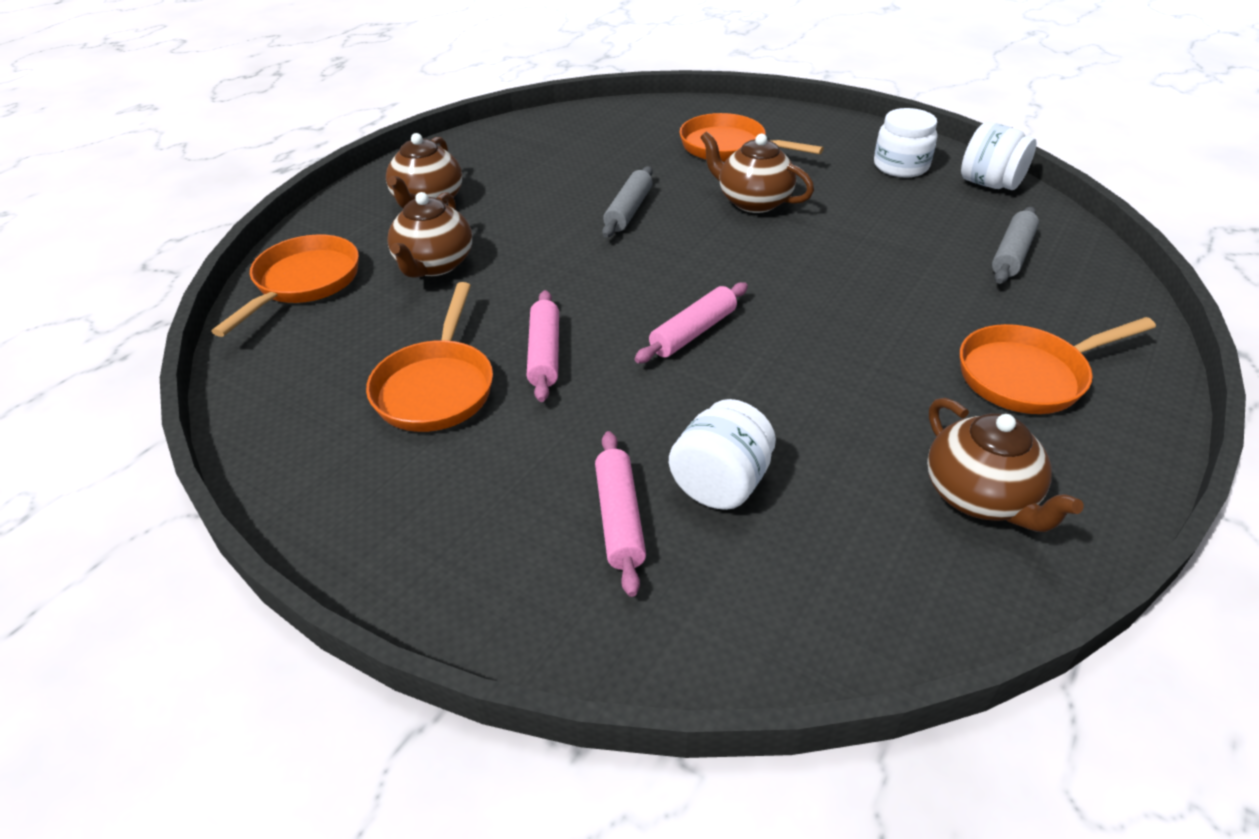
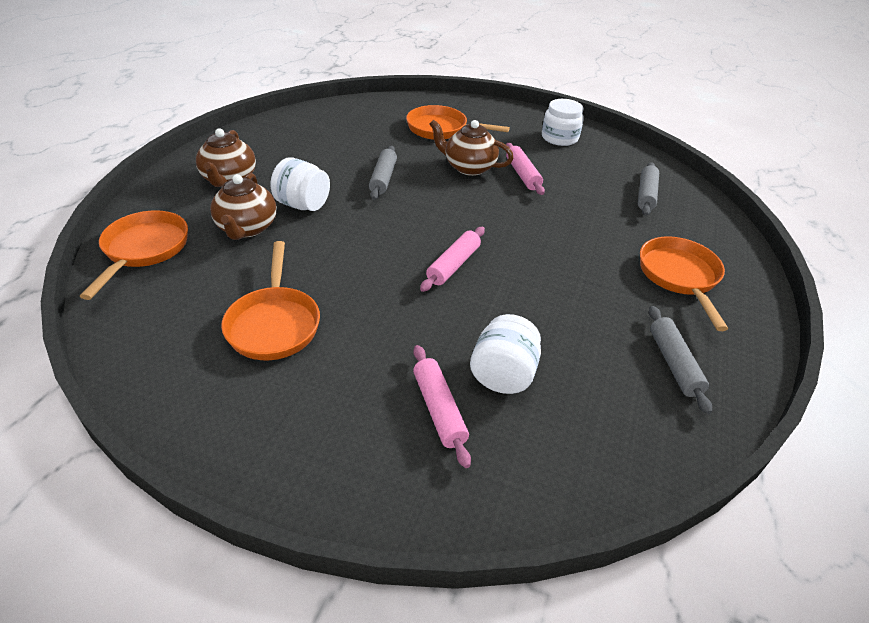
camera: 15 degrees left, 0 degrees up
(544, 354) = (350, 290): pink rolling pin -> pink rolling pin (522, 175)
(980, 497) = (674, 363): brown teapot -> grey rolling pin
(989, 184) = (618, 147): white jar -> white jar (303, 205)
(1028, 376) = (679, 277): orange pan -> orange pan turned 120 degrees clockwise

